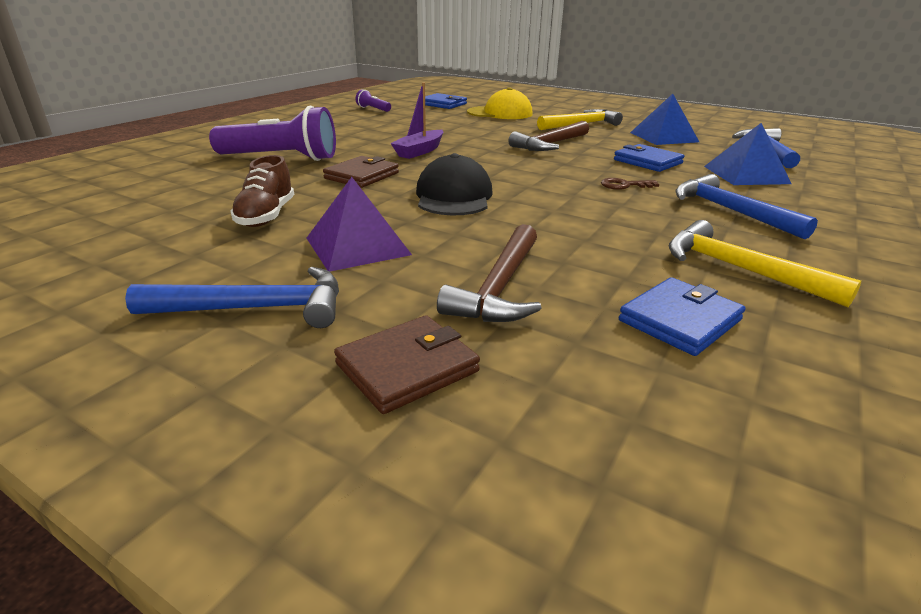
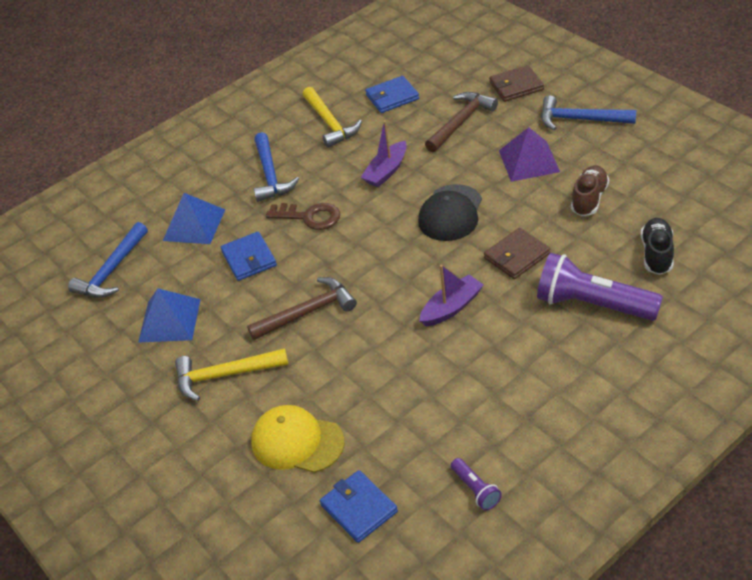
camera: 155 degrees left, 15 degrees up
(196, 184) = (656, 254): none -> black shoe
(573, 223) = (386, 171): none -> purple boat
(624, 185) = (310, 217): brown key -> brown key, size x1.63

